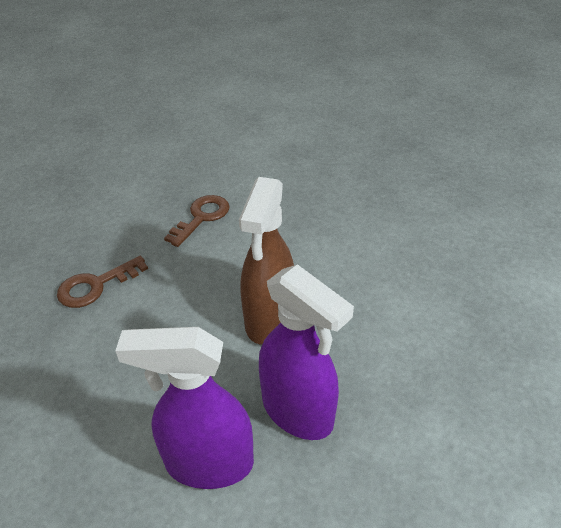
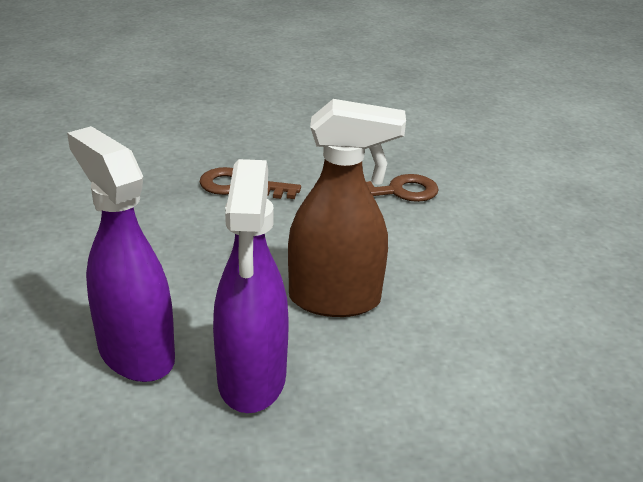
camera: 45 degrees right, 10 degrees down
(269, 319) = (335, 300): brown spray bottle -> brown spray bottle turned 150 degrees counterclockwise

